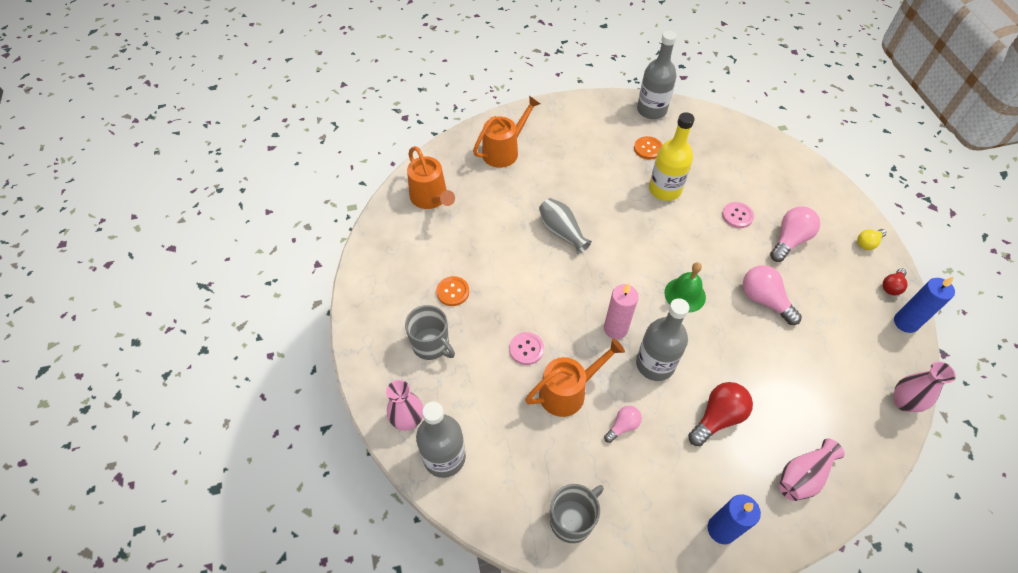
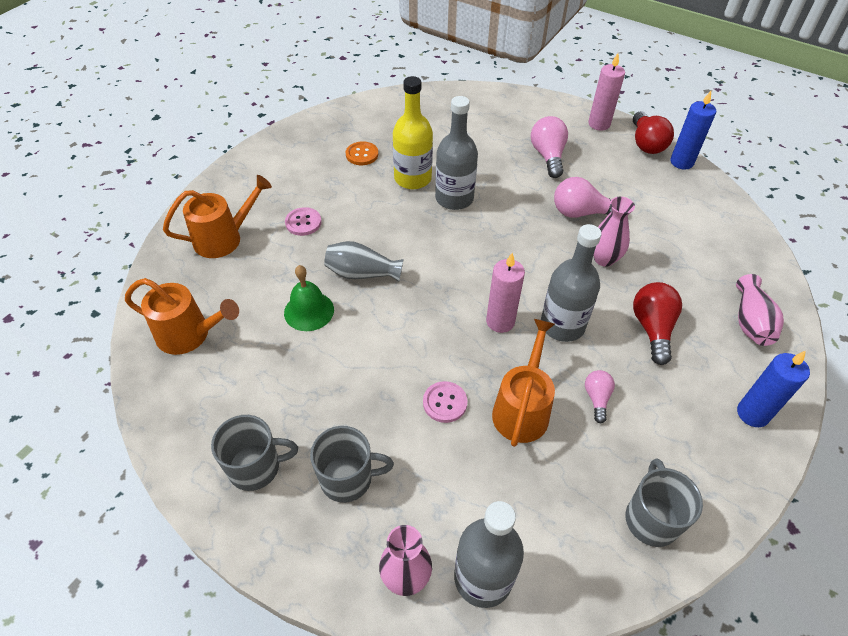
camera: 45 degrees left, 5 degrees down
(394, 299) = (256, 467): none -> grey mug
(453, 292) = (313, 408): orange button -> none
(504, 151) = (224, 238): orange watering can -> orange watering can turned 60 degrees clockwise
(651, 110) = (330, 122): grey bottle -> grey bottle (454, 198)
(685, 294) = (521, 251): green bell -> green bell (309, 311)
(737, 216) = (491, 163): pink button -> pink button (303, 222)
(867, 243) = (599, 124): yellow light bulb -> pink candle
(891, 286) = (646, 143): red light bulb -> red light bulb, size x1.72
(903, 402) = (742, 217): pink vase -> pink vase (604, 259)

